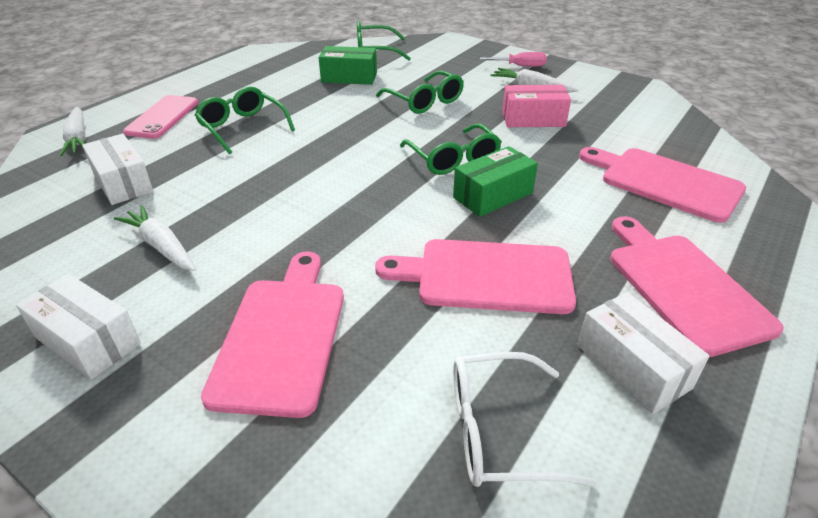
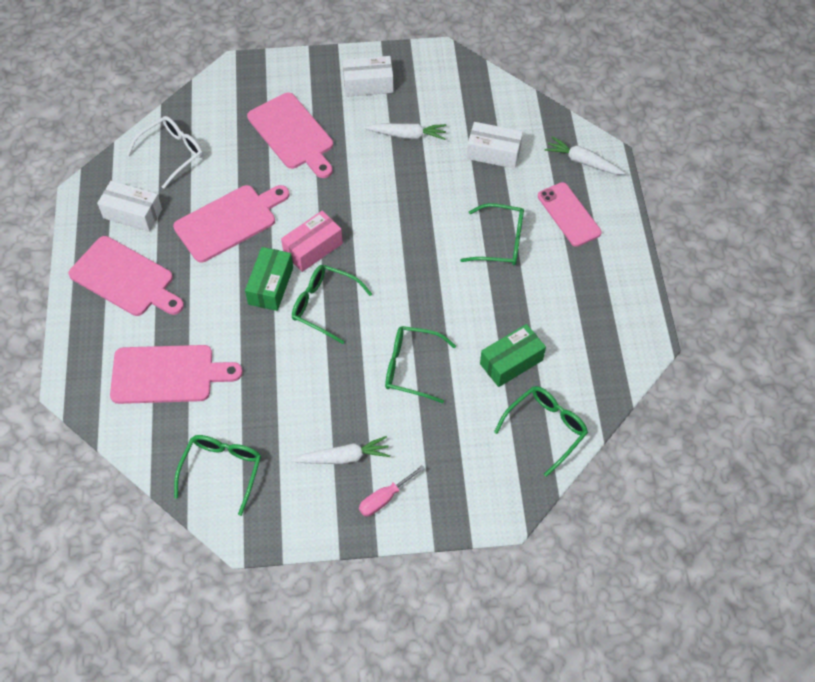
camera: 140 degrees right, 20 degrees up
(533, 119) = (306, 399): pink box -> pink box (313, 248)
(643, 115) = (222, 471): none -> green glasses

